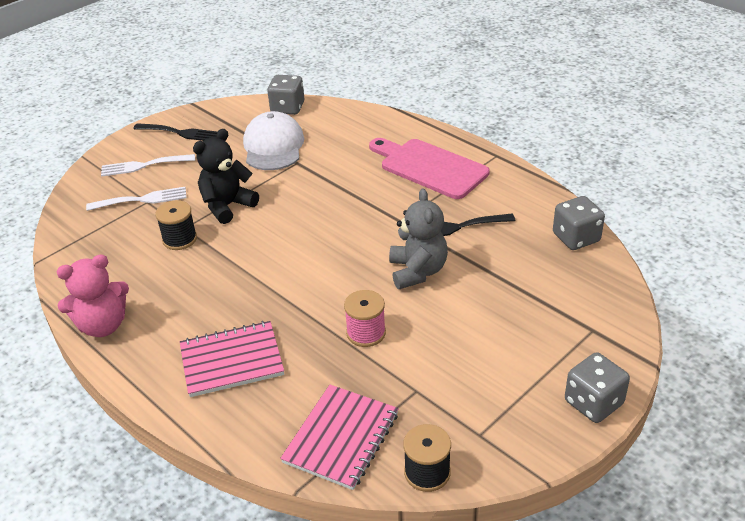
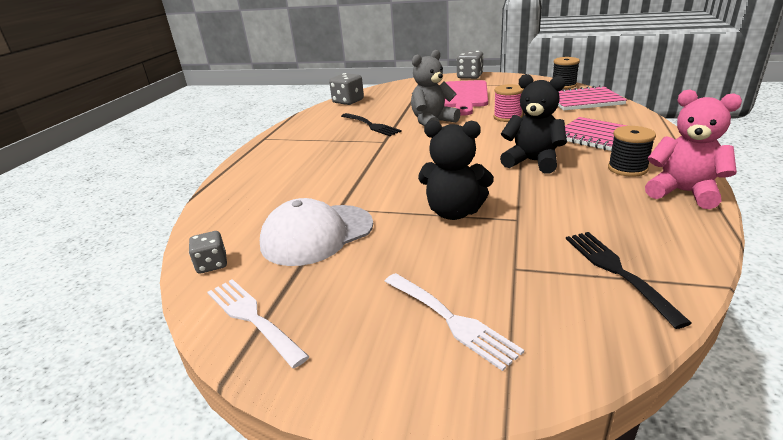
camera: 120 degrees left, 10 degrees down
(142, 200) = (517, 274): white fork -> white fork (252, 317)
(180, 133) = (334, 335): black fork -> black fork (616, 271)
(180, 239) = (536, 212): black spool -> black spool (627, 169)
(245, 283) = (532, 162): none -> black teddy bear
(287, 108) = (212, 264): grey dice -> grey dice, size x0.63
(429, 167) = (299, 153): pink cutting board -> pink cutting board (464, 96)

